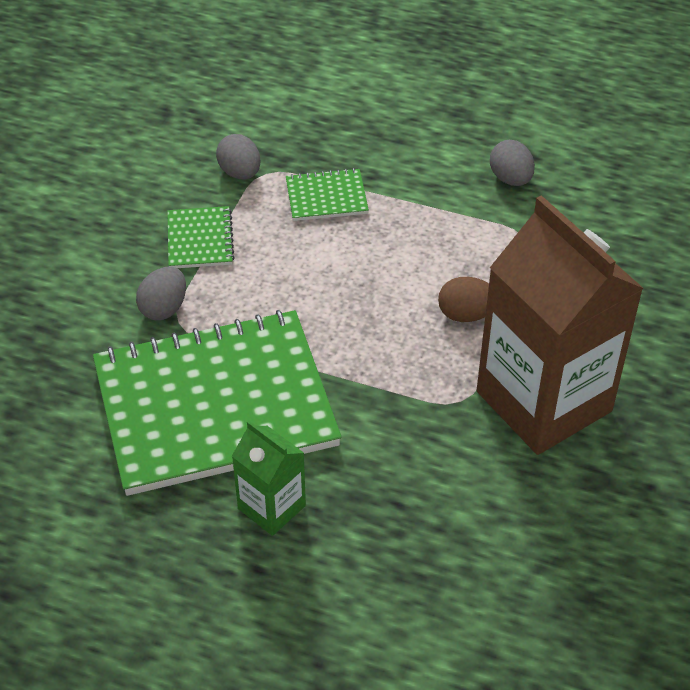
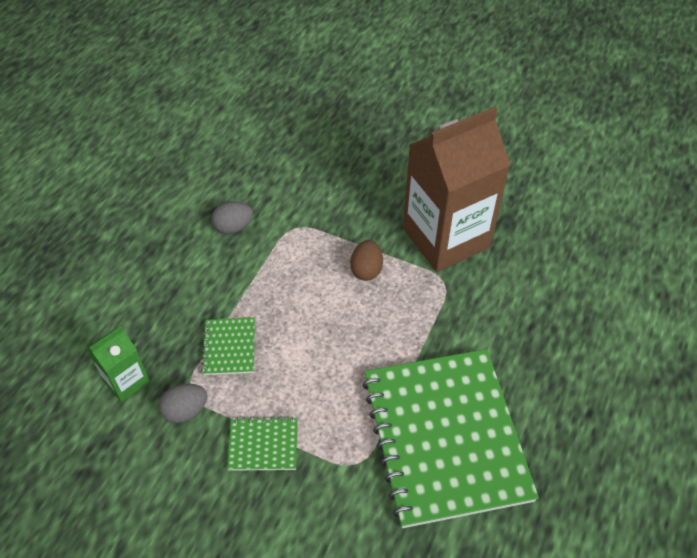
camera: 85 degrees left, 5 degrees up
(164, 308) = (340, 474): grey egg -> none
(271, 507) = (537, 402): green carton -> green carton (126, 381)

